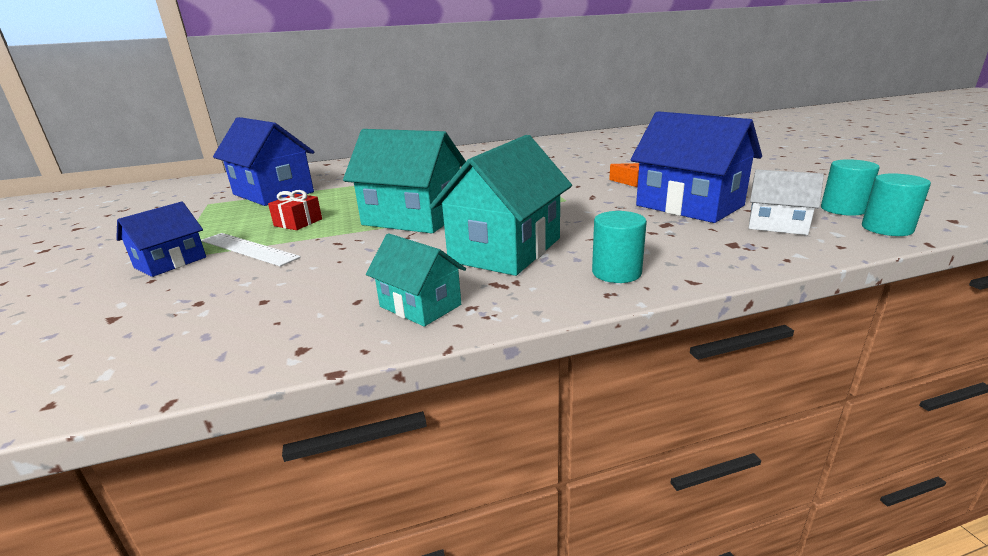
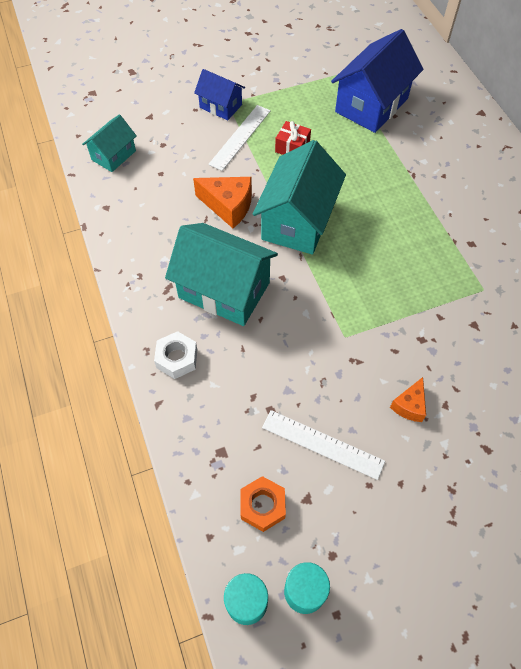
camera: 85 degrees right, 35 degrees up
(368, 252) = (228, 206): none -> orange cheese
(420, 306) = (144, 250): turquoise house -> turquoise house (113, 155)
(616, 272) = (177, 358): turquoise cylinder -> white nut
(689, 206) = (322, 444): blue house -> white ruler
(777, 225) = (262, 506): white house -> orange nut

